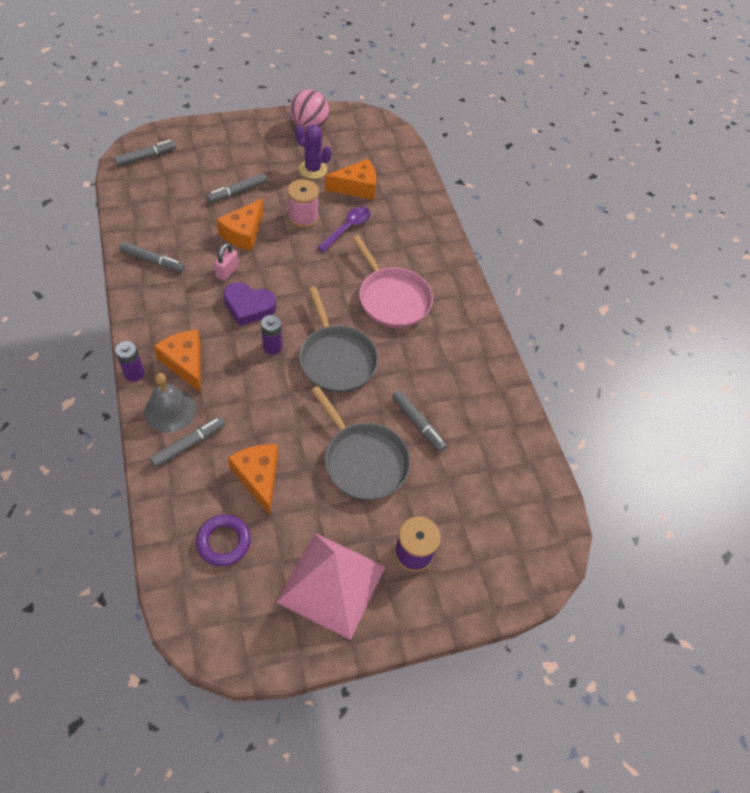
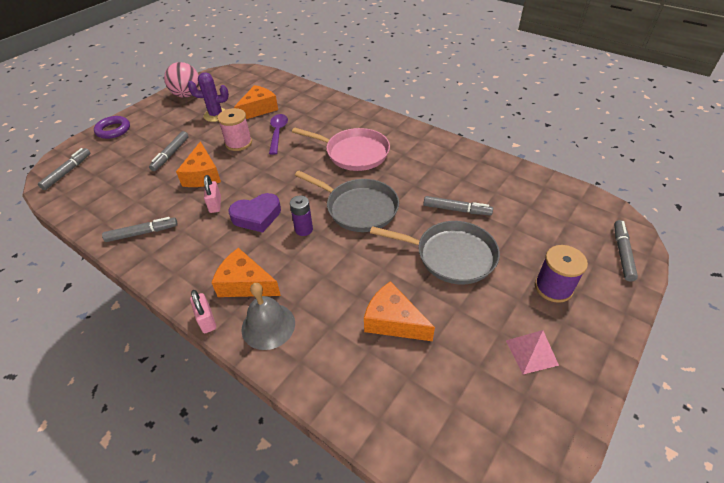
camera: 30 degrees left, 10 degrees down
(134, 373) = (207, 320): purple battery -> pink padlock
(189, 444) = (311, 339): grey marker -> grey marker (622, 253)
(224, 542) = (421, 389): purple ring -> purple ring (113, 130)
(331, 584) = (531, 352): pink pyramid -> pink pyramid, size x0.47

